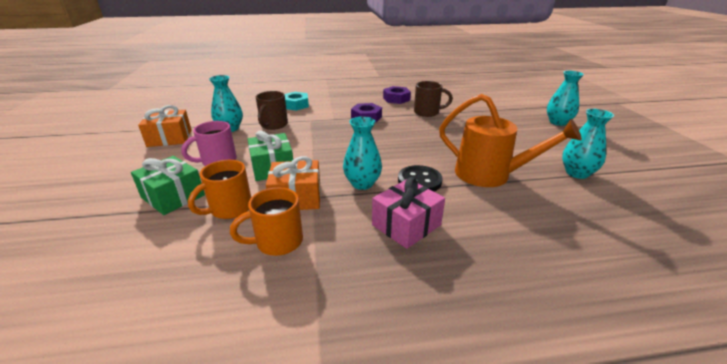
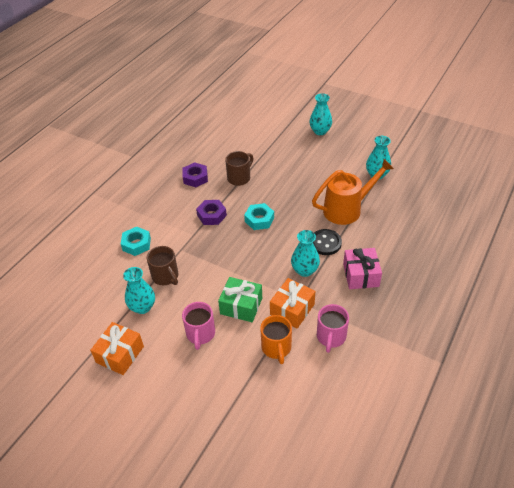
camera: 50 degrees left, 15 degrees up
(173, 196) = (232, 374): green gift -> none
(277, 242) = (331, 337): orange mug -> pink mug
(394, 137) = (259, 220): none -> turquoise nut

